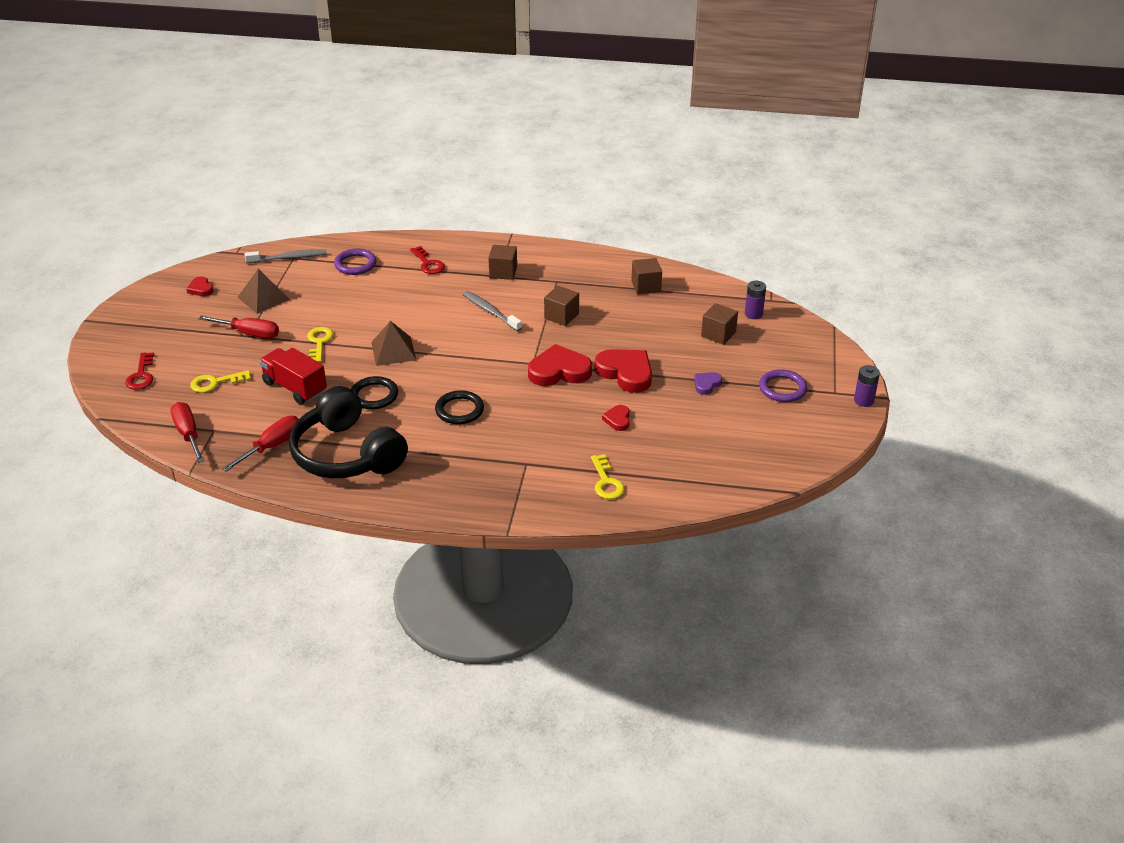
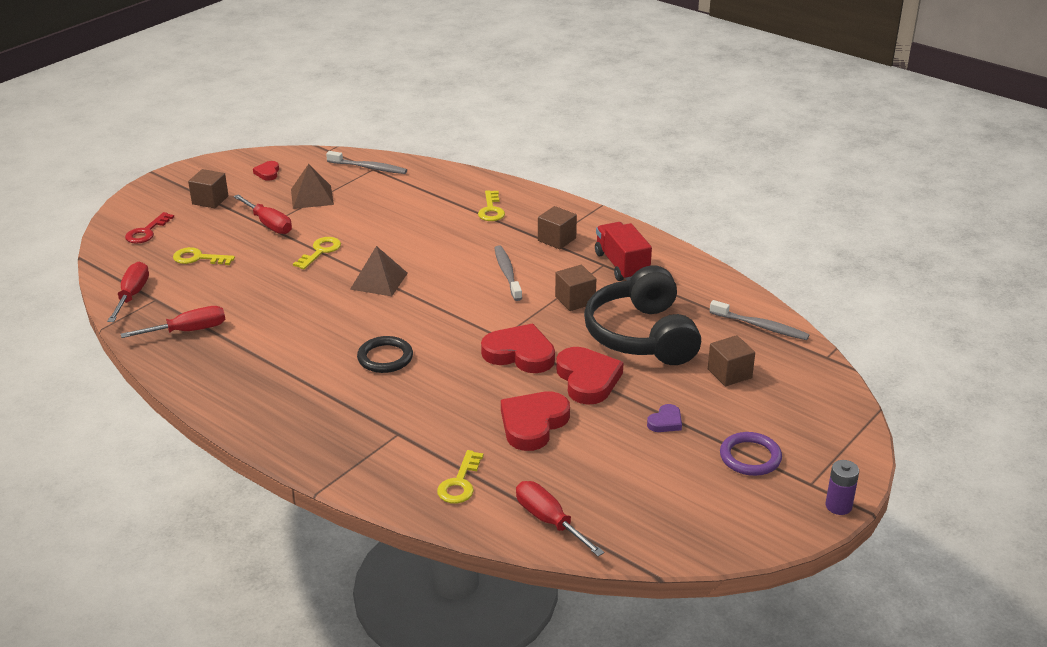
camera: 30 degrees right, 5 degrees down
(295, 388) = (259, 285): red truck -> red truck (621, 265)
(347, 454) = (243, 362): black headphones -> black headphones (642, 335)
(355, 264) = (422, 191): purple ring -> none
(374, 395) = (320, 316): black ring -> none
(428, 263) = (491, 210): red key -> yellow key
(618, 420) = (533, 424): red heart -> red heart, size x2.01
(646, 286) = (694, 298): brown cube -> brown cube (210, 200)
(692, 483) = (549, 521): none -> red screwdriver
(706, 384) = (665, 422): purple heart -> purple heart turned 150 degrees clockwise
(709, 292) = (761, 326): none -> grey toothbrush
(753, 314) = (791, 365): purple battery -> none

